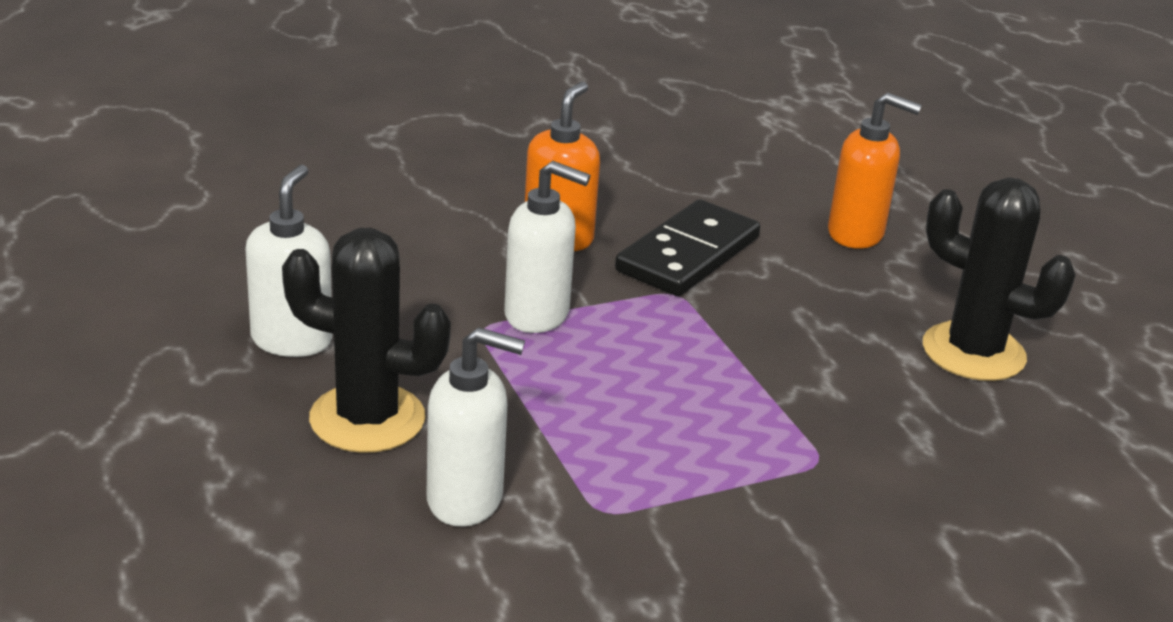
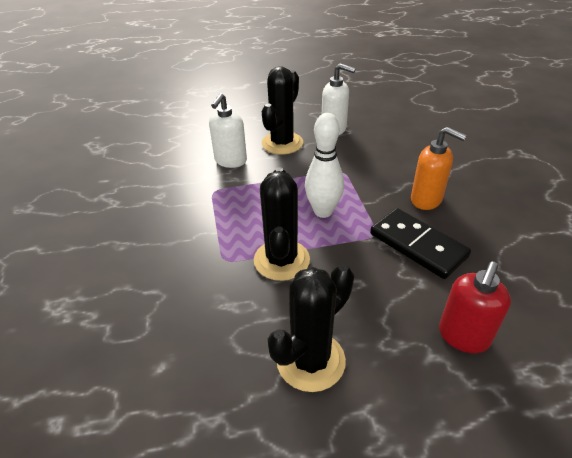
camera: 105 degrees right, 10 degrees up
(538, 315) = (352, 187): white soap dispenser -> none
(630, 349) = (323, 211): none -> white bowling pin
(788, 391) = (281, 260): none -> black cactus
(856, 234) = (463, 336): orange soap dispenser -> red soap dispenser

